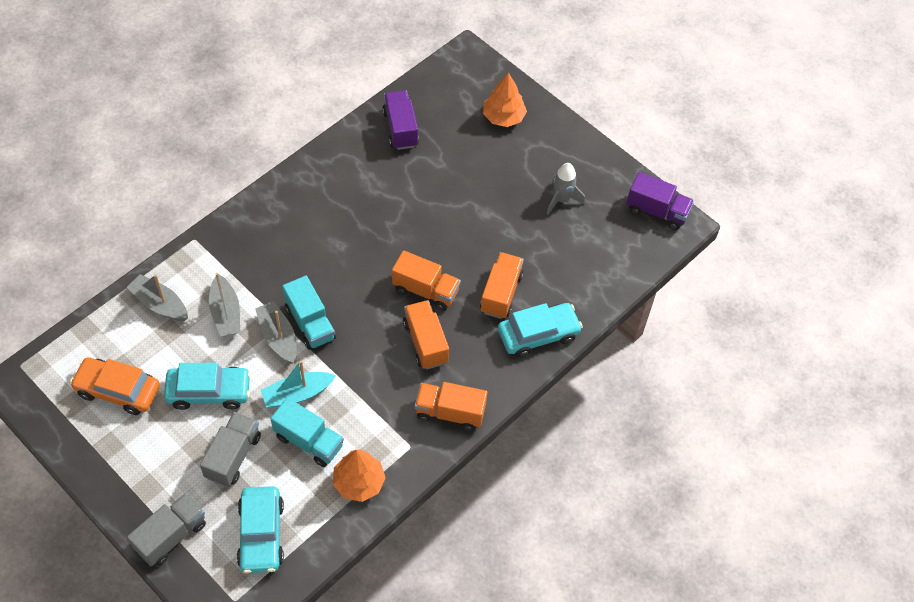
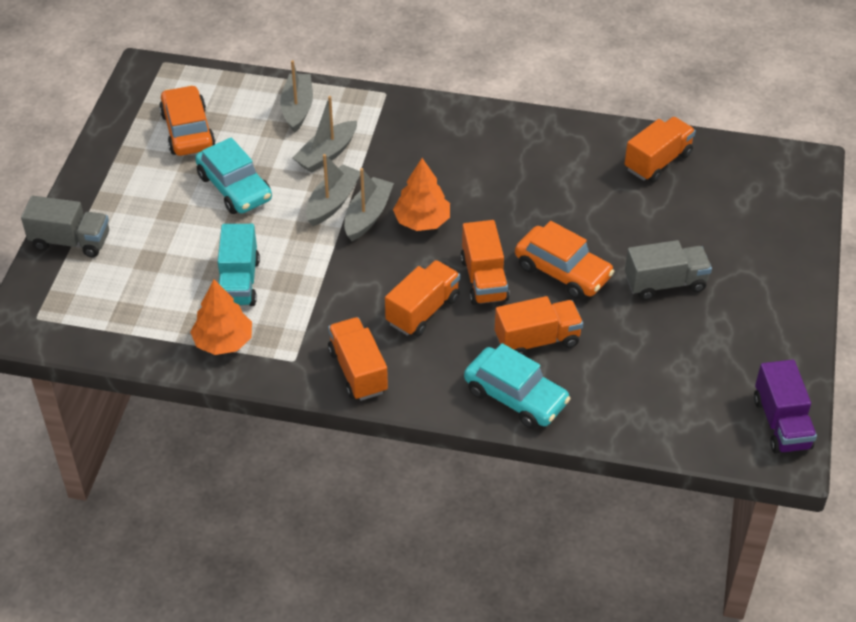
camera: 60 degrees right, 10 degrees down
(233, 456) = (181, 239): grey truck -> grey truck (665, 283)
(261, 534) = (116, 300): turquoise car -> none
(297, 394) = (282, 247): turquoise boat -> none
(310, 323) = (367, 216): turquoise truck -> grey boat
(400, 129) = (658, 162): purple truck -> orange truck
(453, 242) = (562, 271): none -> orange car
(503, 117) = (762, 230): orange tree -> orange tree (422, 221)
(561, 199) = (707, 331): grey rocket -> none

